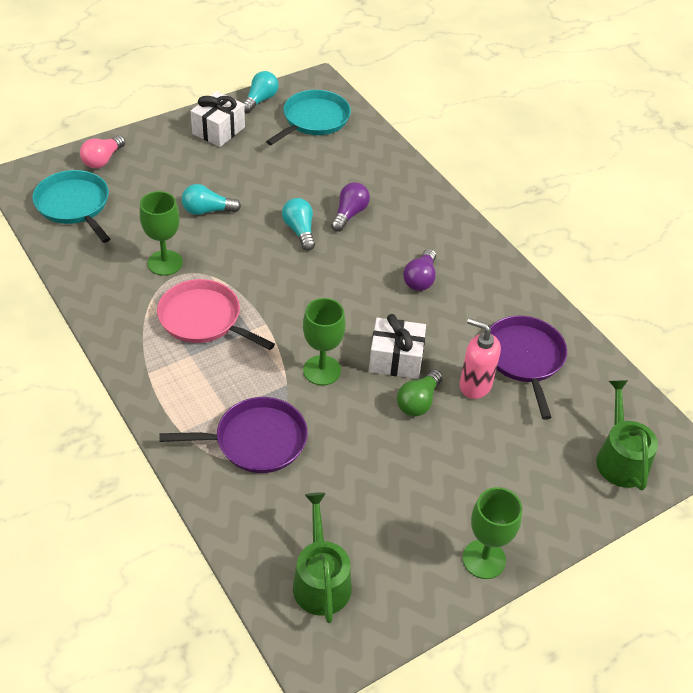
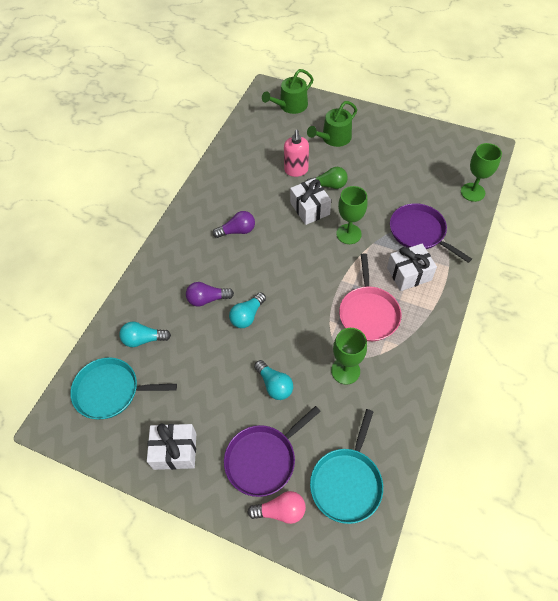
camera: 120 degrees left, 10 degrees up
(211, 386) = (409, 274): none -> white gift
(260, 100) = (109, 450): turquoise light bulb -> turquoise light bulb (143, 339)
(321, 579) = (458, 166): green watering can -> green watering can (333, 138)
(484, 559) = (390, 123): green goblet -> green goblet (472, 192)
(524, 358) = (259, 161): purple pan -> purple pan (263, 459)

